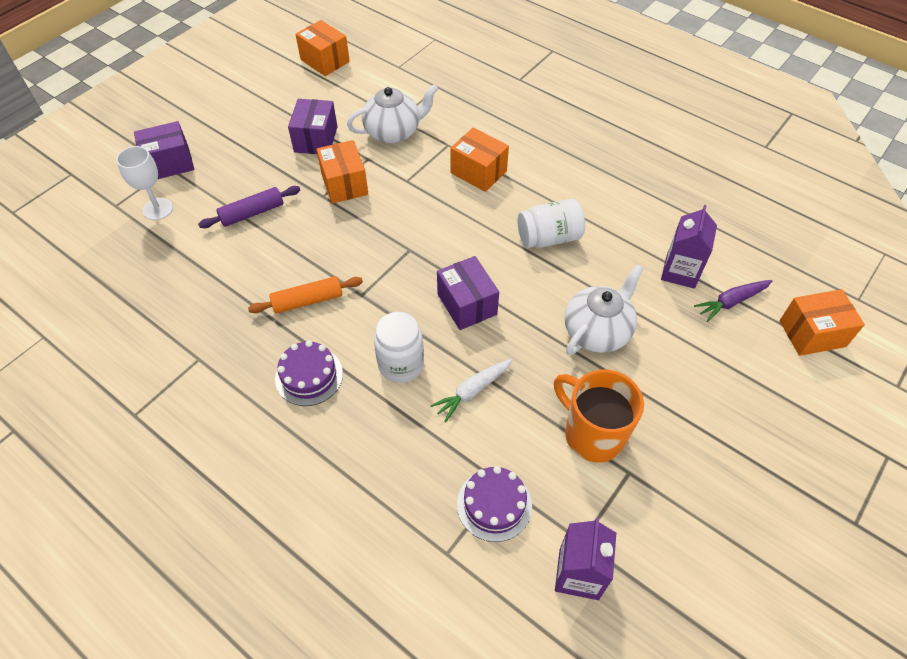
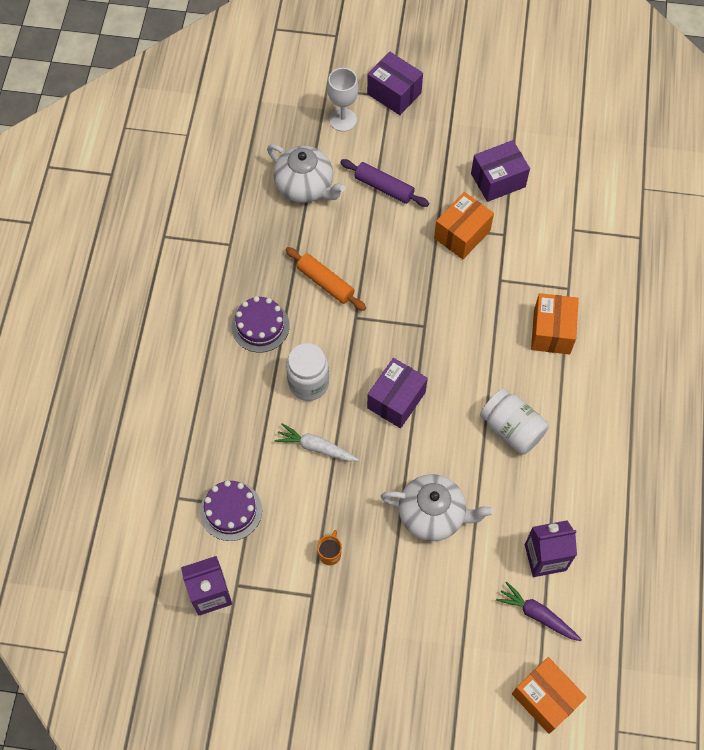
camera: 60 degrees right, 10 degrees up
(325, 61) = (603, 123): orange box -> none
(393, 132) = (552, 235): white teapot -> white teapot (305, 186)
(592, 434) = (330, 554): orange mug -> orange mug, size x0.42

